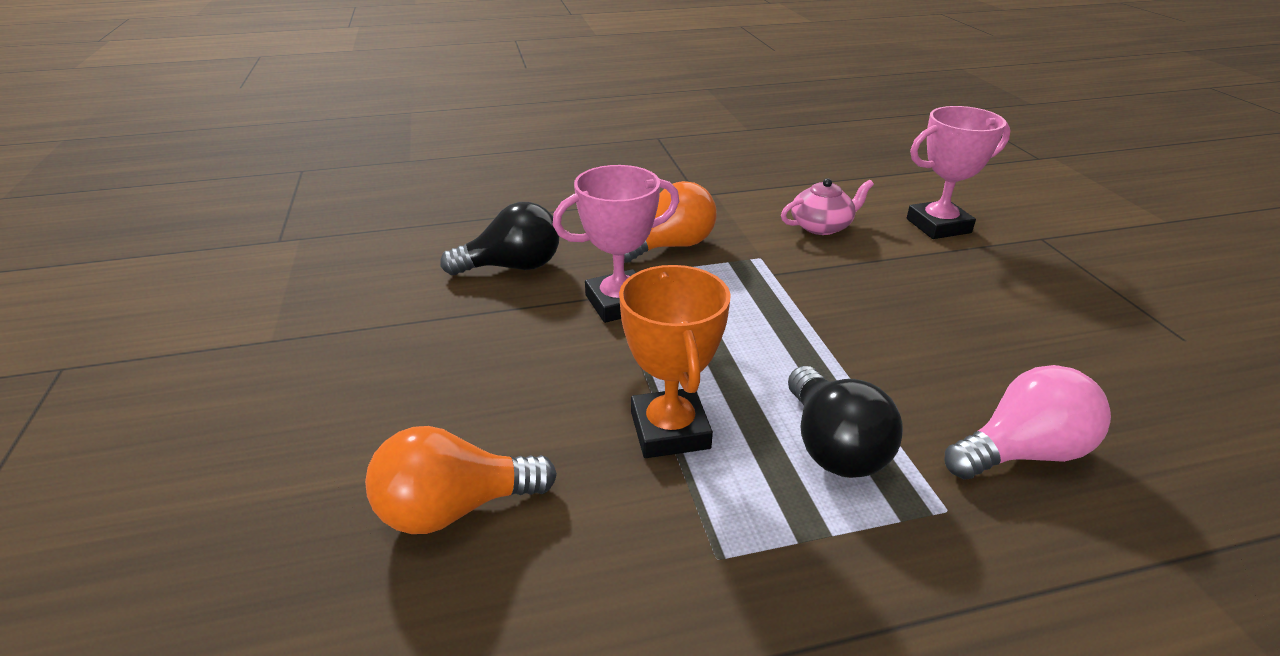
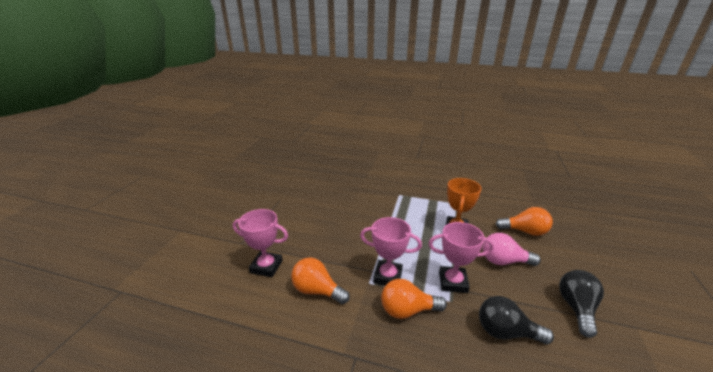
camera: 150 degrees left, 5 degrees down
(739, 274) = (388, 276): none -> pink trophy
(821, 226) = (317, 290): pink teapot -> orange light bulb
(833, 446) = (412, 211): black light bulb -> black light bulb (576, 308)
(1021, 452) = (368, 196): pink light bulb -> pink light bulb (503, 261)

